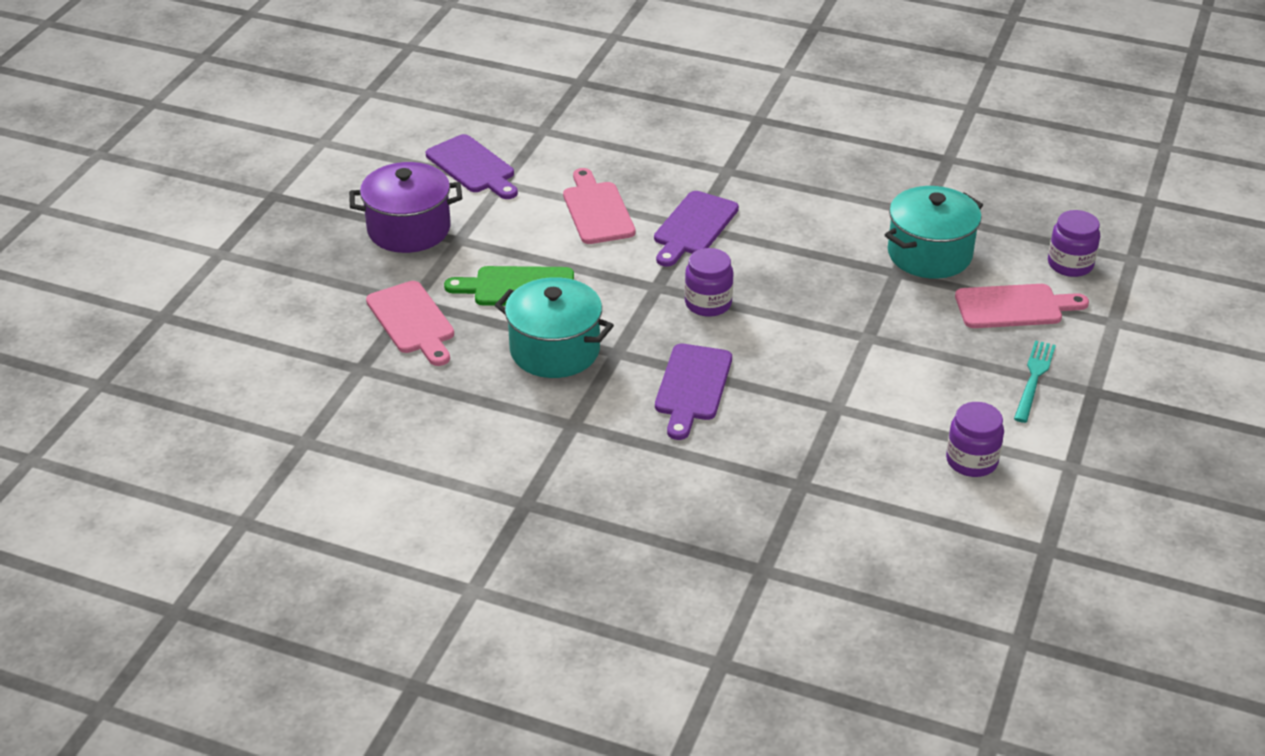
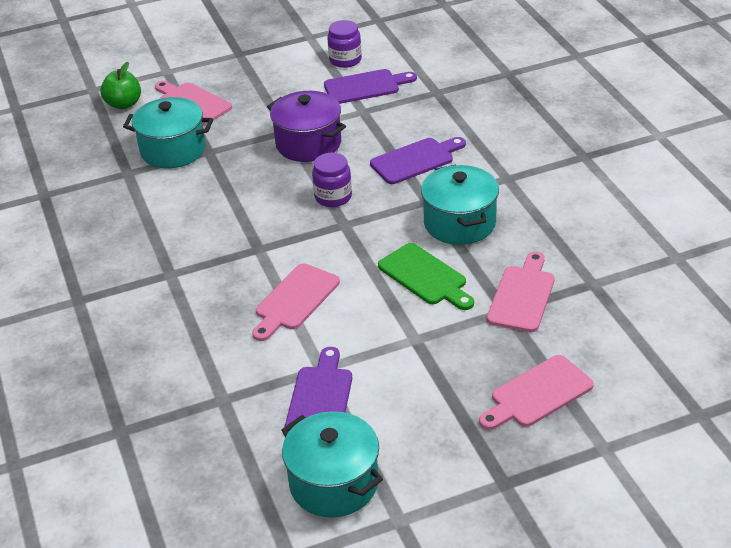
camera: 130 degrees left, 0 degrees up
(311, 258) = (537, 394): none -> pink cutting board
(392, 134) = (334, 483): none -> turquoise pot
(409, 229) = (438, 372): purple pot -> purple pot (308, 144)
(693, 227) = (259, 248): purple cutting board -> purple cutting board (365, 87)
(1034, 378) = (252, 72): turquoise fork -> none
(1070, 264) = (124, 104): purple jar -> green apple

